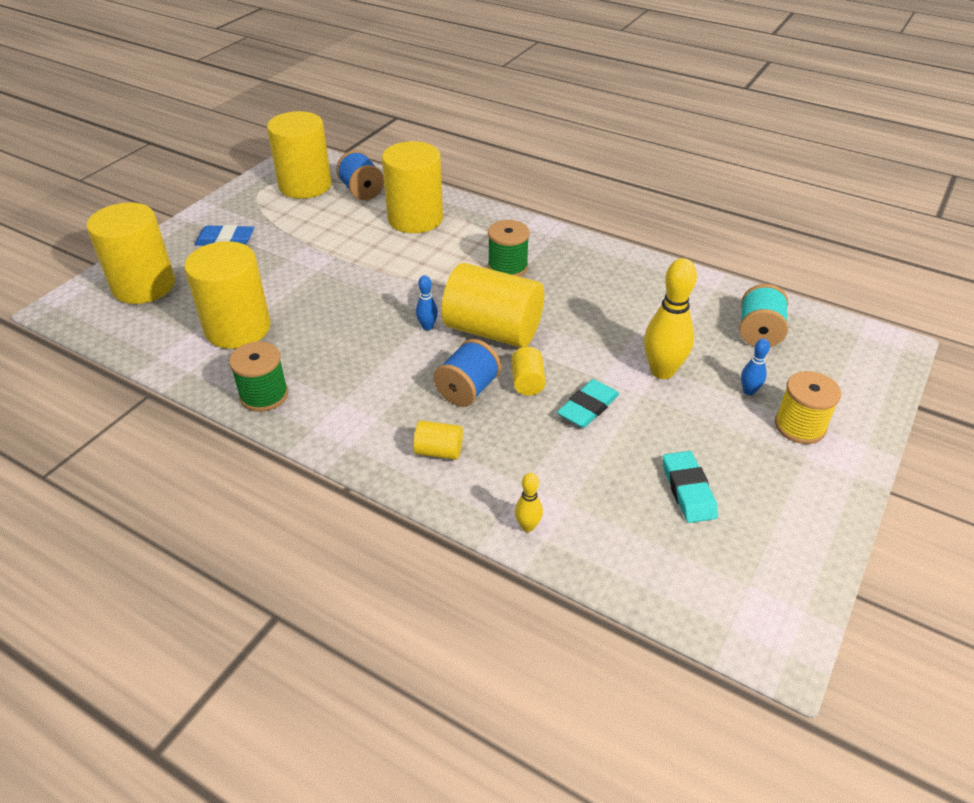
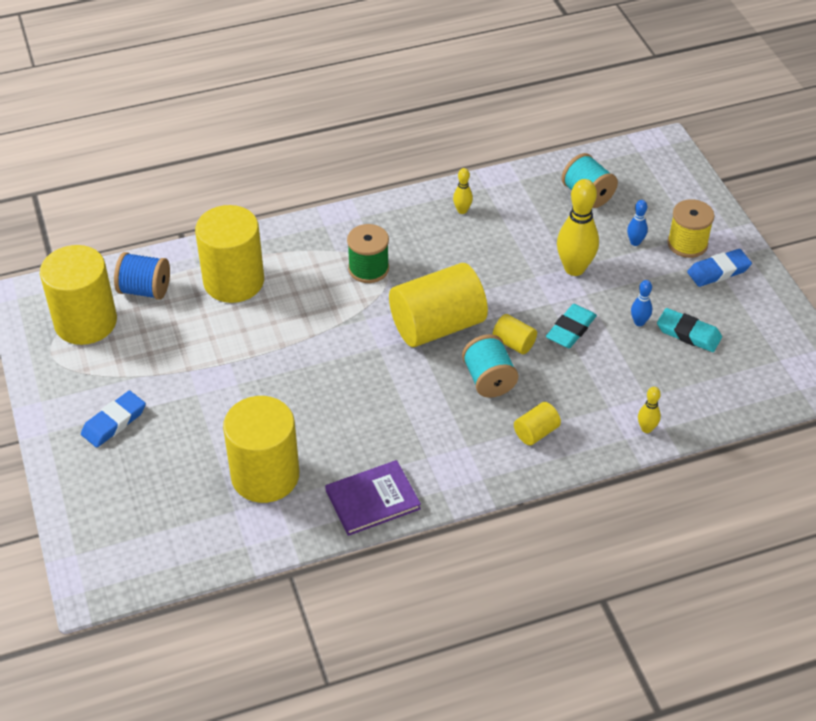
camera: 50 degrees left, 5 degrees up
(144, 286) = (124, 512): yellow cylinder -> none
(264, 395) = (372, 499): green spool -> purple book
(427, 327) = (392, 359): blue bowling pin -> blue bowling pin (639, 322)
(467, 390) = (489, 380): blue spool -> turquoise spool
(588, 407) = (570, 329): turquoise eraser -> turquoise eraser turned 45 degrees clockwise
(635, 278) = (462, 210): none -> yellow bowling pin
(798, 468) = (718, 271): none -> blue eraser

